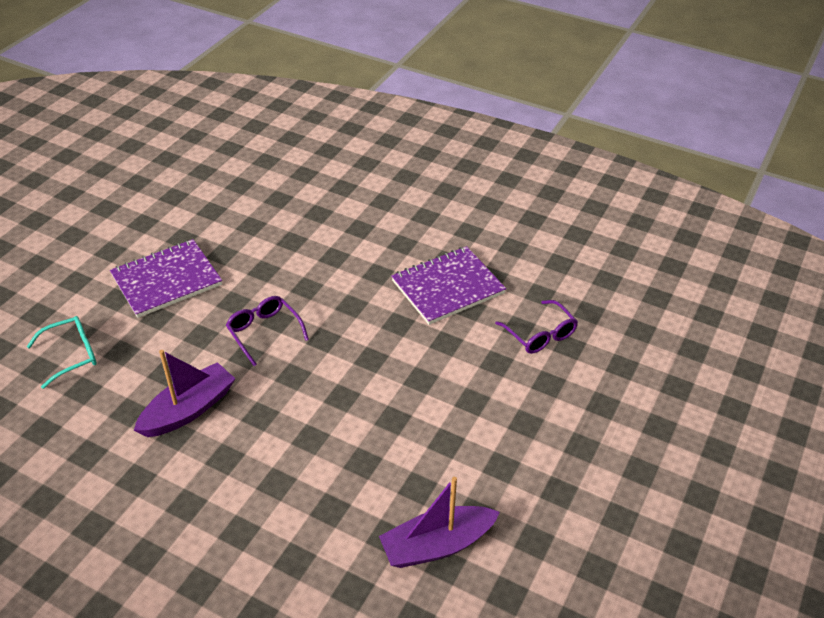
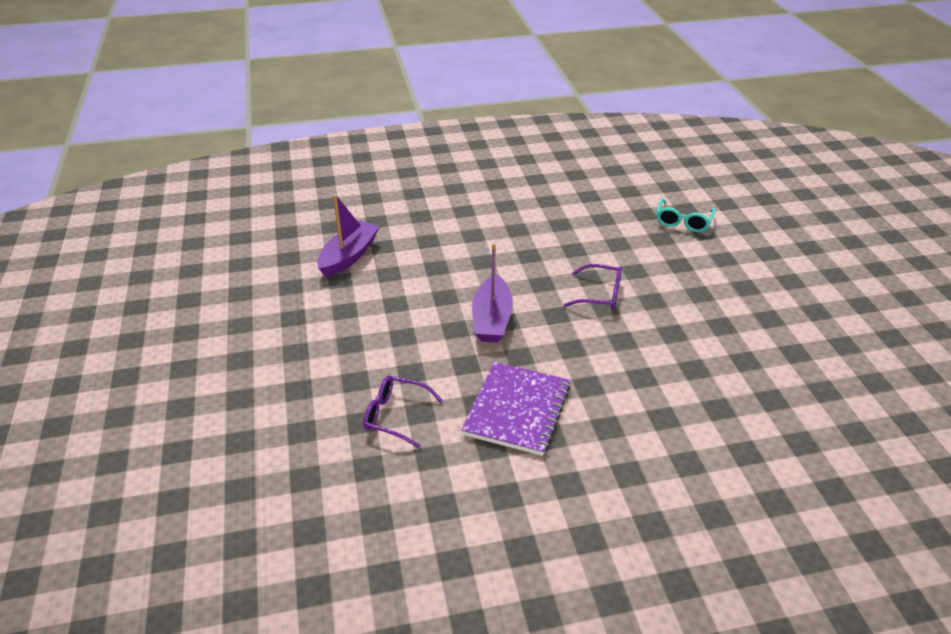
camera: 140 degrees right, 5 degrees down
(167, 280) = (718, 286): purple notebook -> none
(188, 410) = (572, 236): purple boat -> purple boat (492, 319)

